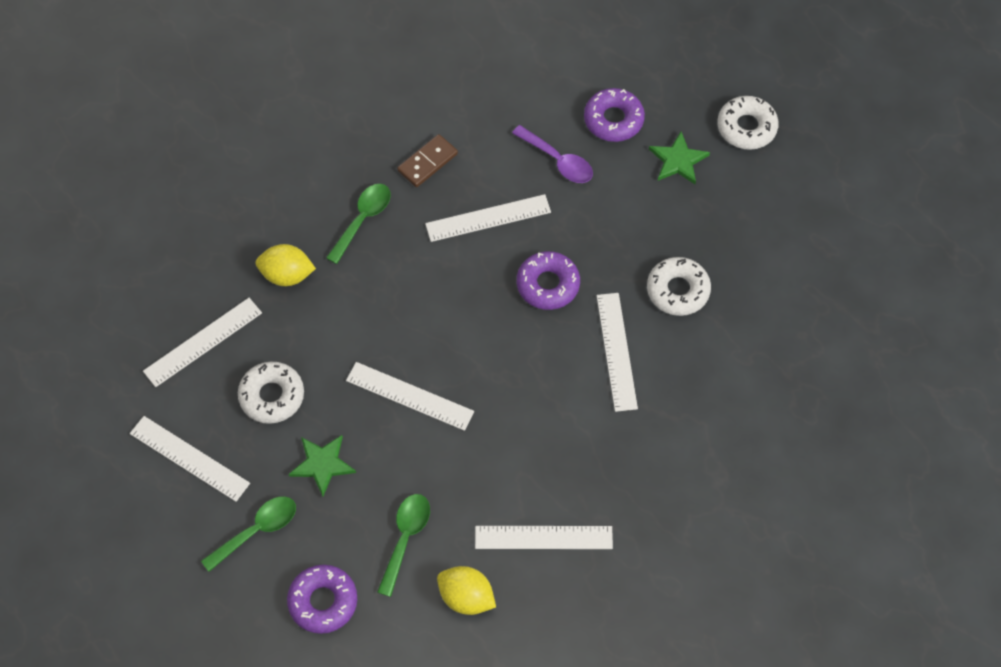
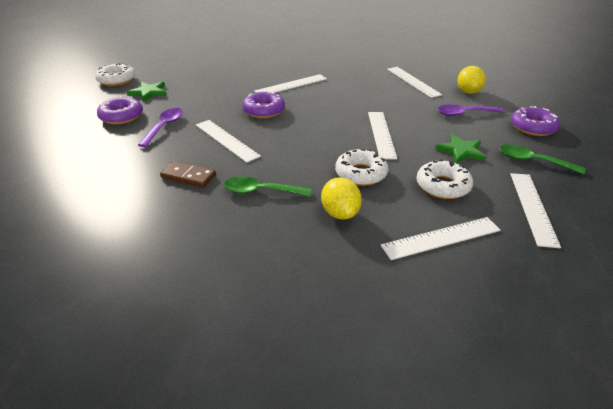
camera: 115 degrees left, 25 degrees down
(203, 342) = (441, 238): white ruler -> white ruler turned 45 degrees counterclockwise
(405, 538) = (464, 113): green spoon -> purple spoon
(677, 290) = (240, 78): white donut -> white donut (361, 173)

